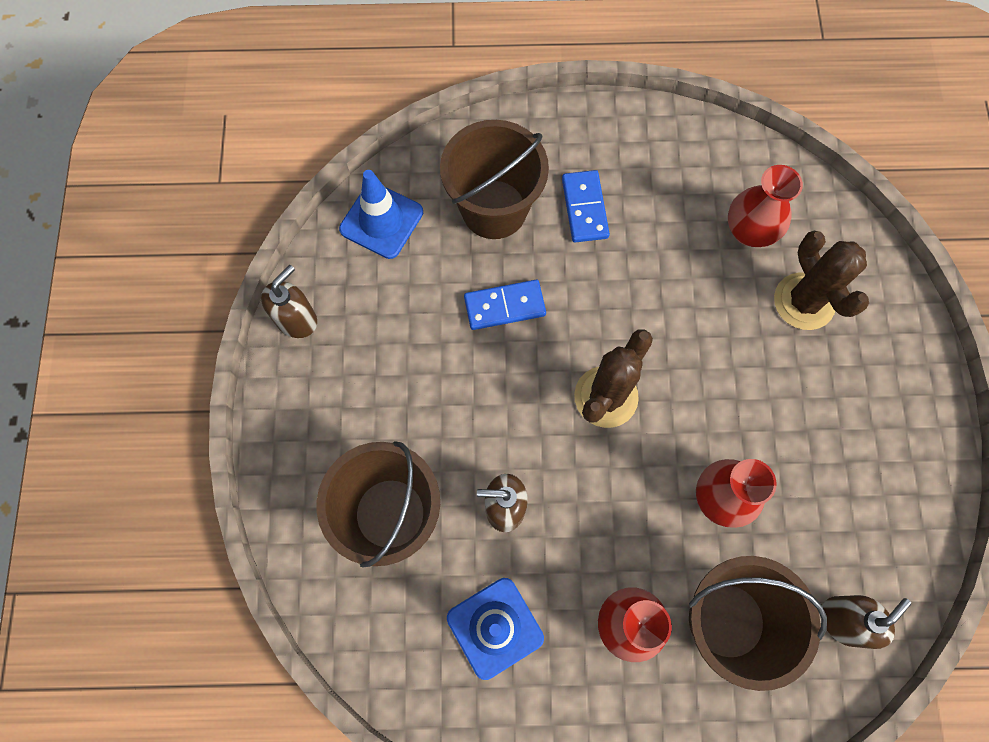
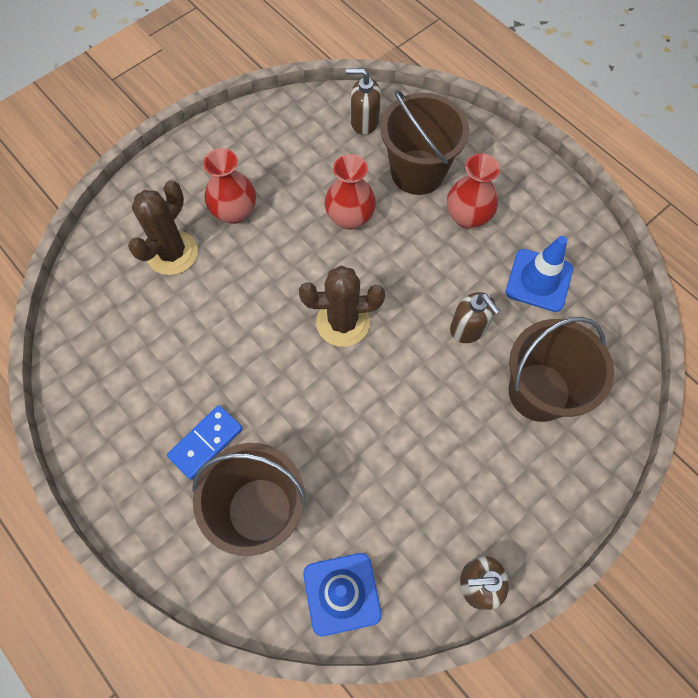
camera: 130 degrees left, 5 degrees down
(504, 306) = (334, 437): blue domino -> none
(749, 231) = (140, 318): red vase -> red vase (234, 212)

